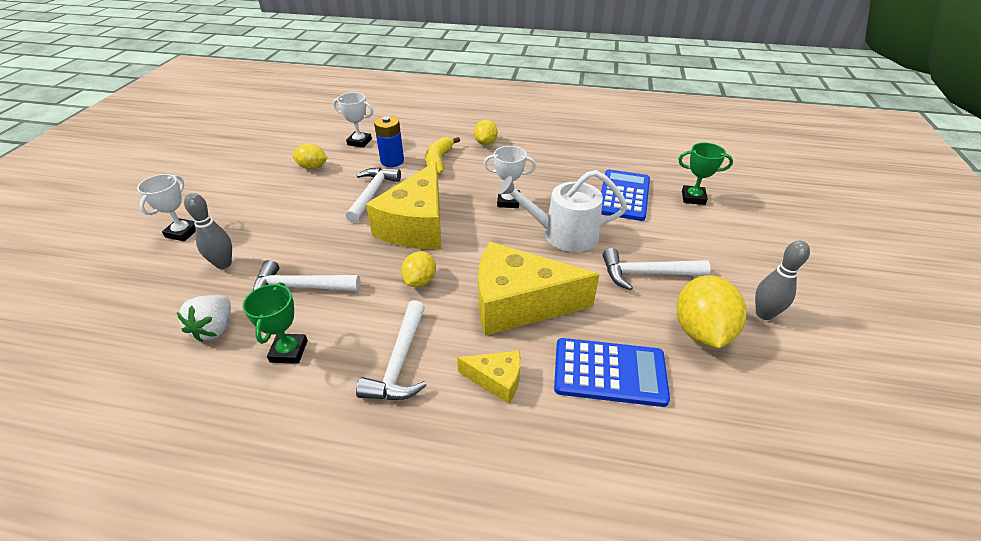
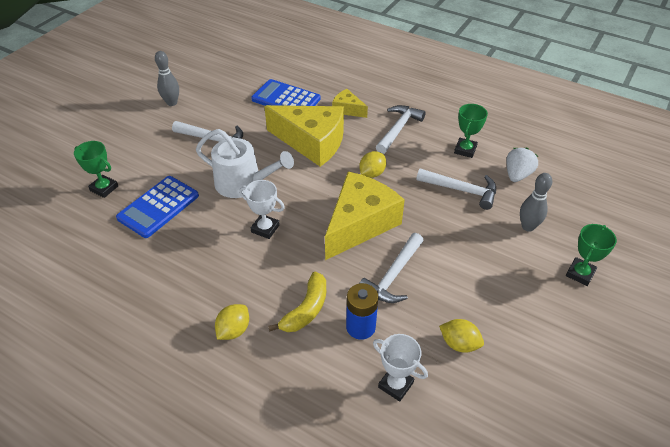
camera: 160 degrees left, 5 degrees up
(182, 232) = (580, 273): white trophy -> green trophy
(701, 331) = (218, 104): yellow lemon -> none

